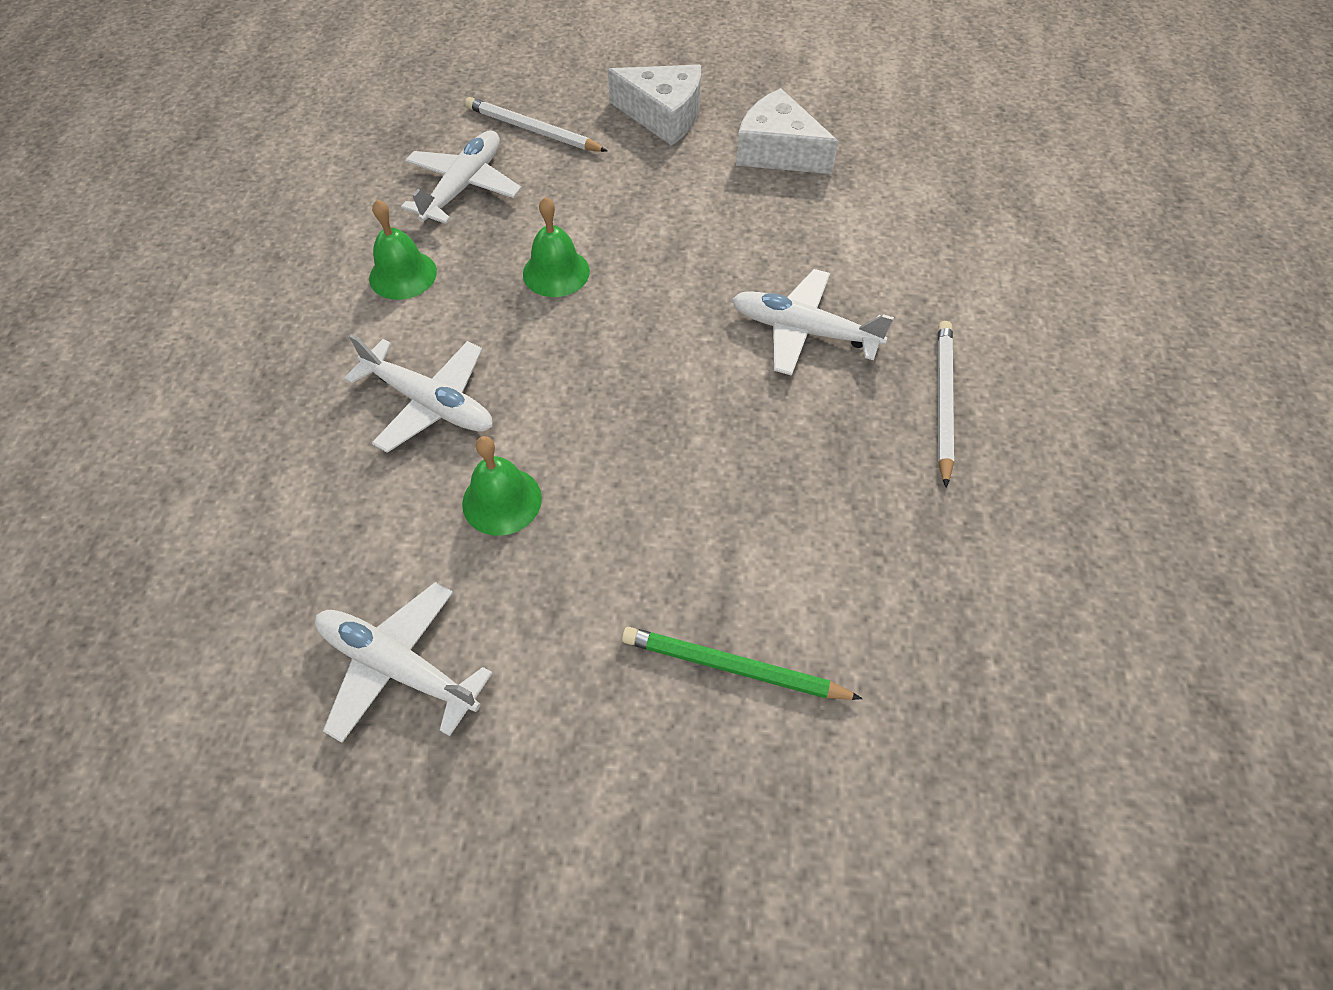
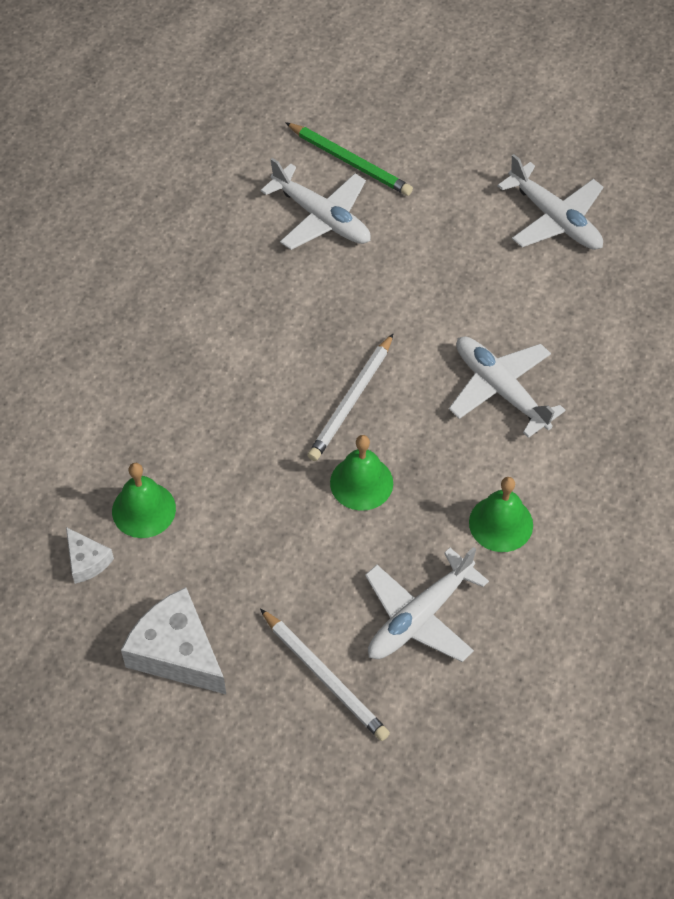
camera: 160 degrees left, 0 degrees up
(502, 500) = (464, 299): green bell -> green bell (143, 509)
(778, 151) = (87, 561): white cheese -> white cheese, size x0.52
(804, 331) = (179, 361): white plane -> white plane (321, 217)
(943, 402) = (111, 274): white pencil -> white pencil (351, 400)

